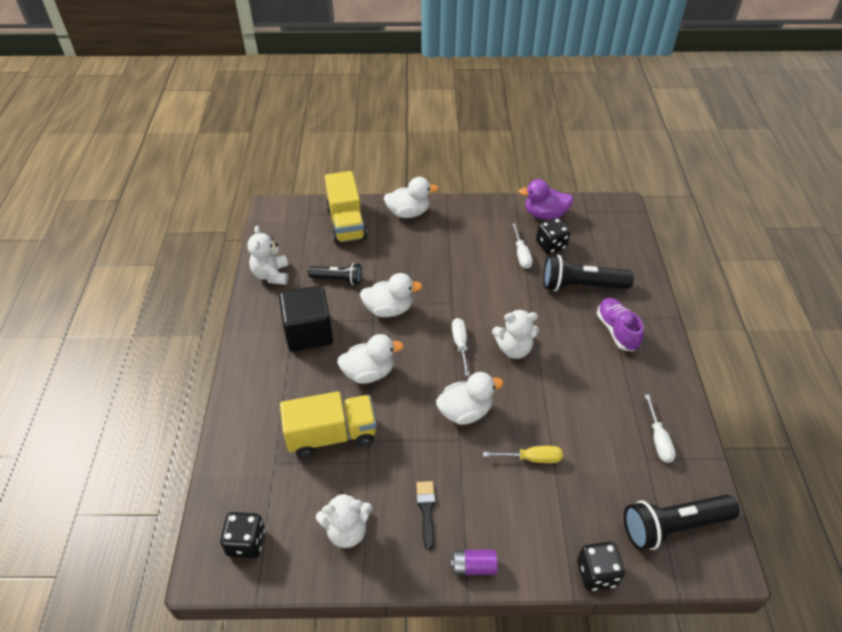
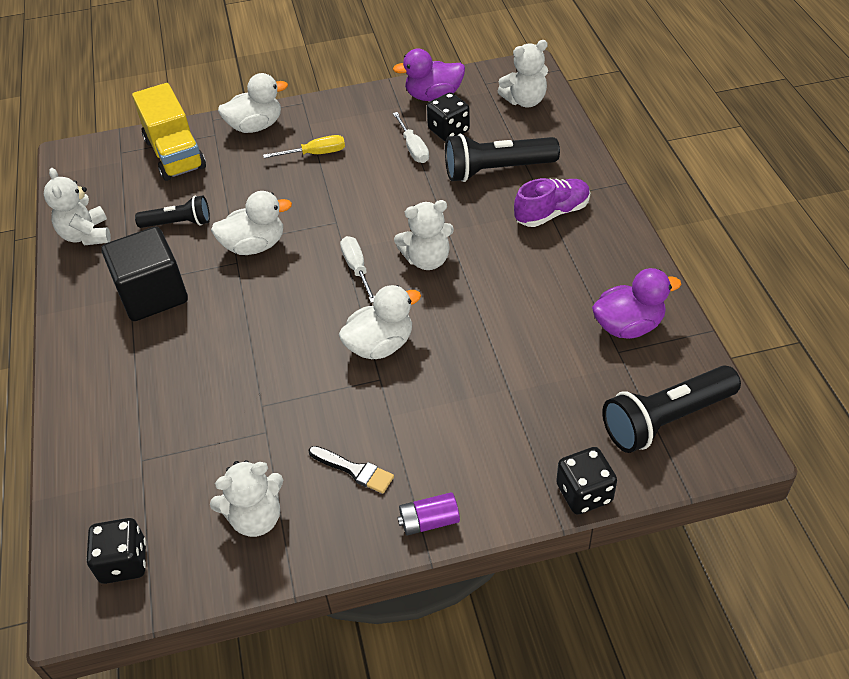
camera: 10 degrees left, 0 degrees up
(331, 435) = (211, 410): yellow truck -> none
(369, 372) = (244, 326): white duck -> none
(426, 510) = (354, 470): black brush -> black brush turned 135 degrees clockwise
(531, 458) = (476, 381): yellow screwdriver -> yellow screwdriver (315, 154)
(614, 232) = (525, 101): none -> white teddy bear
(617, 330) = (552, 213): purple shoe -> purple shoe turned 90 degrees clockwise
(658, 439) = (628, 326): white screwdriver -> purple duck

